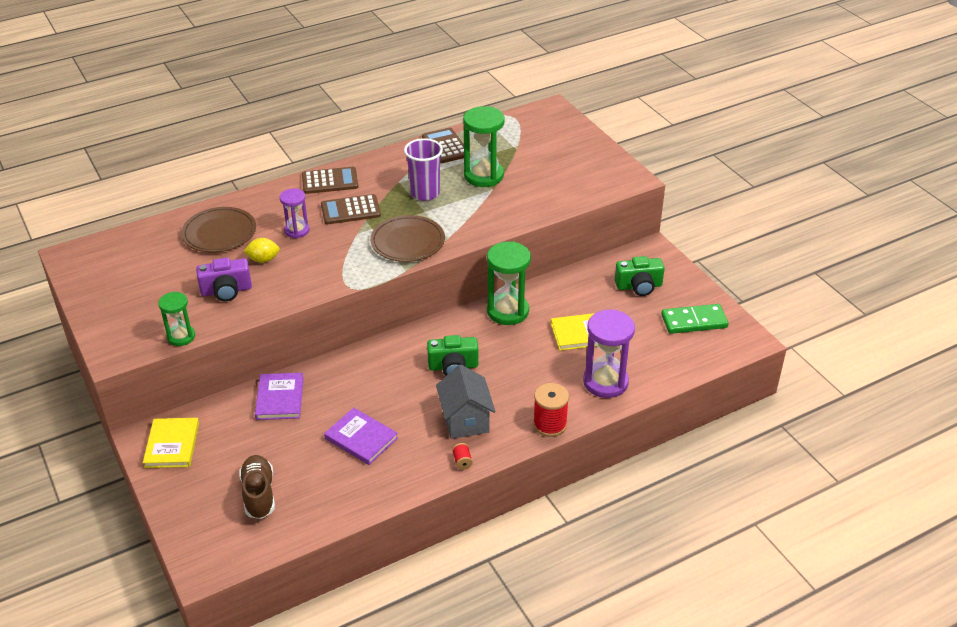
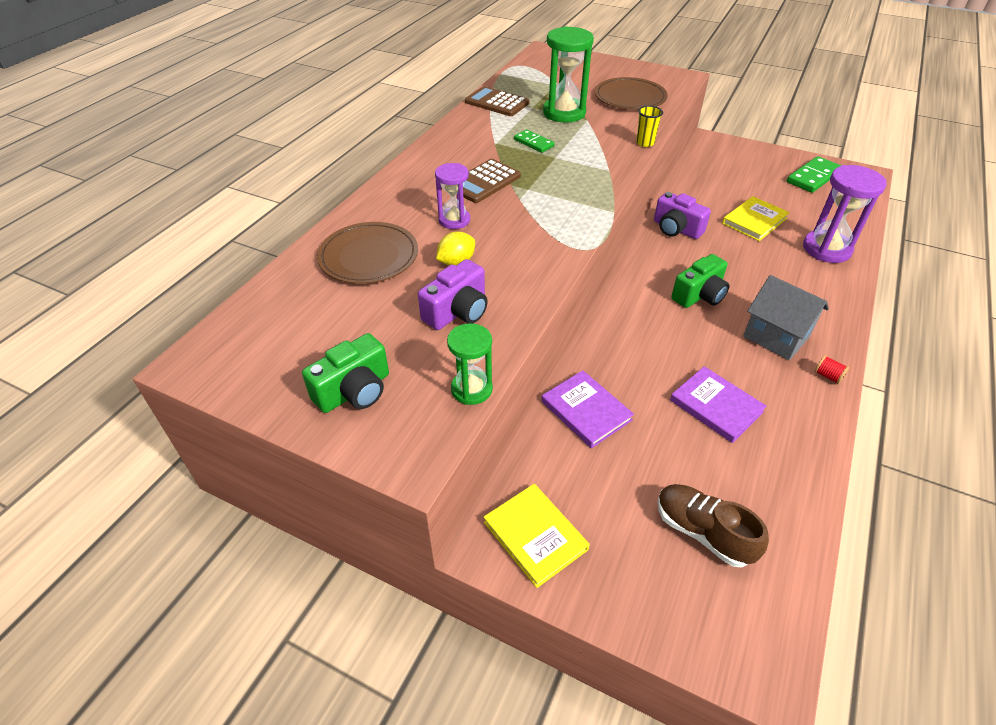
camera: 35 degrees left, 5 degrees up
(330, 181) = (426, 165): brown calculator -> none
(361, 438) = (716, 406): purple book -> purple book turned 45 degrees clockwise
(407, 241) = (578, 187): brown plate -> brown plate (630, 97)
(425, 193) = (533, 143): purple cup -> green domino
(507, 227) = (645, 143): none -> yellow cup
(507, 311) = (676, 229): green hourglass -> purple camera
(550, 424) = (841, 304): red spool -> none
(639, 286) = (741, 169): green camera -> green camera (354, 391)

